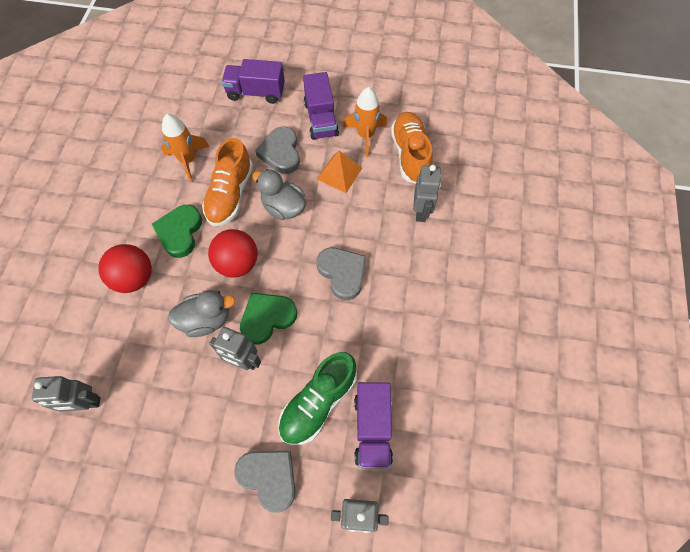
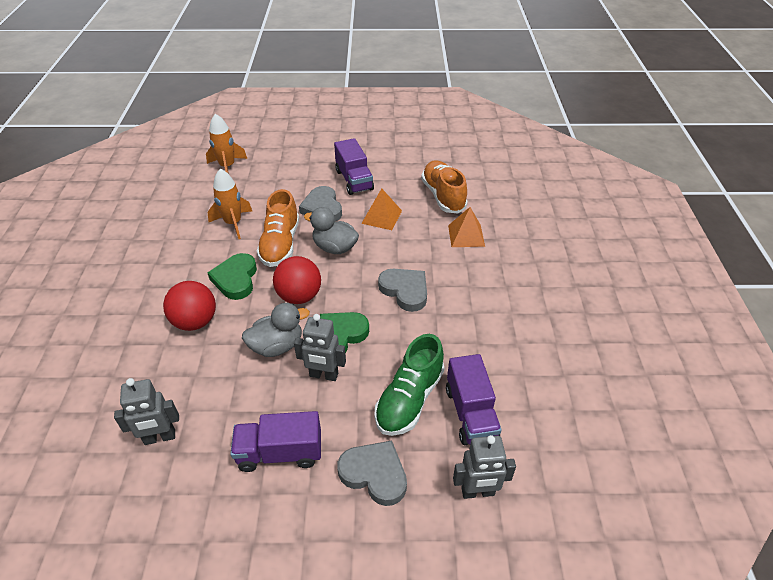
camera: 10 degrees left, 20 degrees down
(256, 92) = (288, 168): purple truck -> purple truck (280, 452)
(365, 135) = (398, 187): orange rocket -> orange rocket (227, 167)
(421, 212) = (466, 235): grey robot -> orange pyramid

